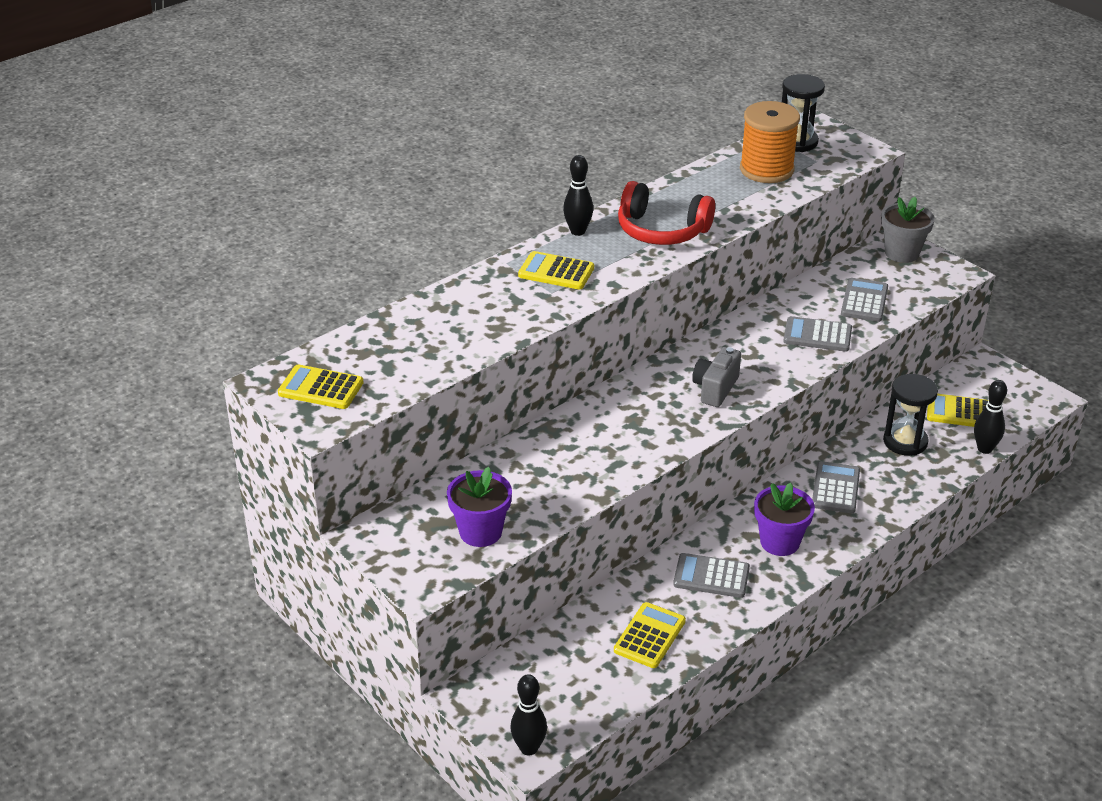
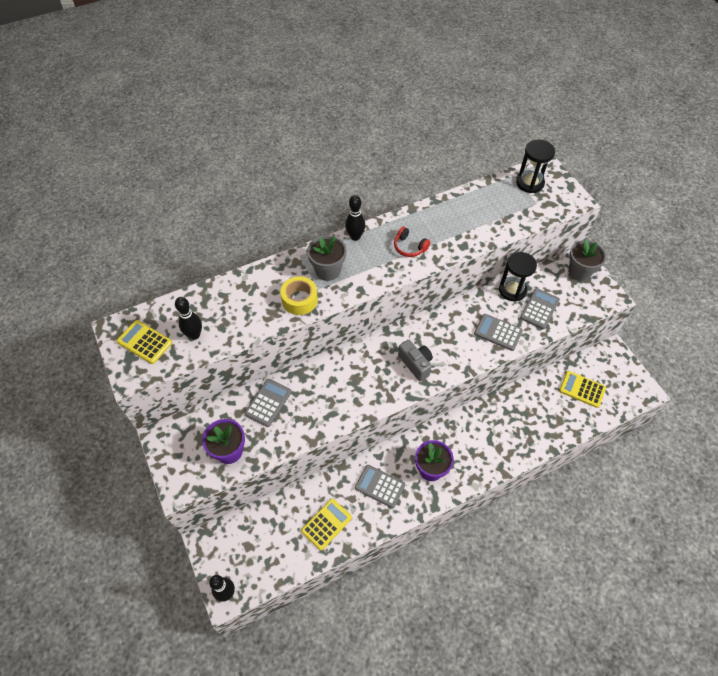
camera: 15 degrees right, 20 degrees up
(531, 308) = (299, 300): none -> yellow tape
(556, 272) = (328, 270): yellow calculator -> grey flower pot
(661, 230) = (409, 247): red headphones -> red headphones, size x0.54
(715, 389) = (416, 364): grey camera -> grey camera turned 105 degrees clockwise
(766, 169) = (499, 205): orange spool -> none
(835, 488) = (481, 434): grey calculator -> grey calculator (268, 403)
(905, 442) = (538, 406): black hourglass -> black hourglass (512, 290)
(984, 449) = (587, 424): black bowling pin -> black bowling pin (194, 335)

